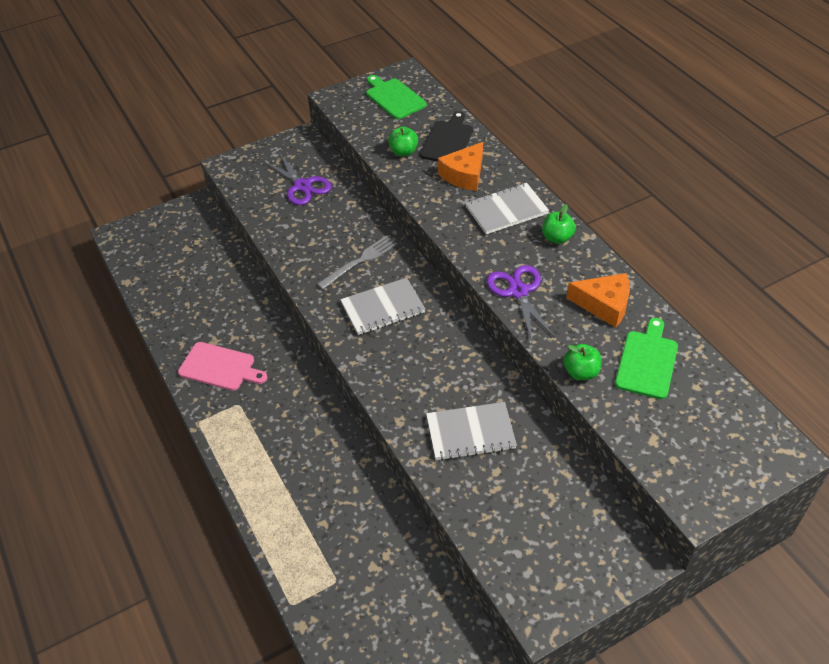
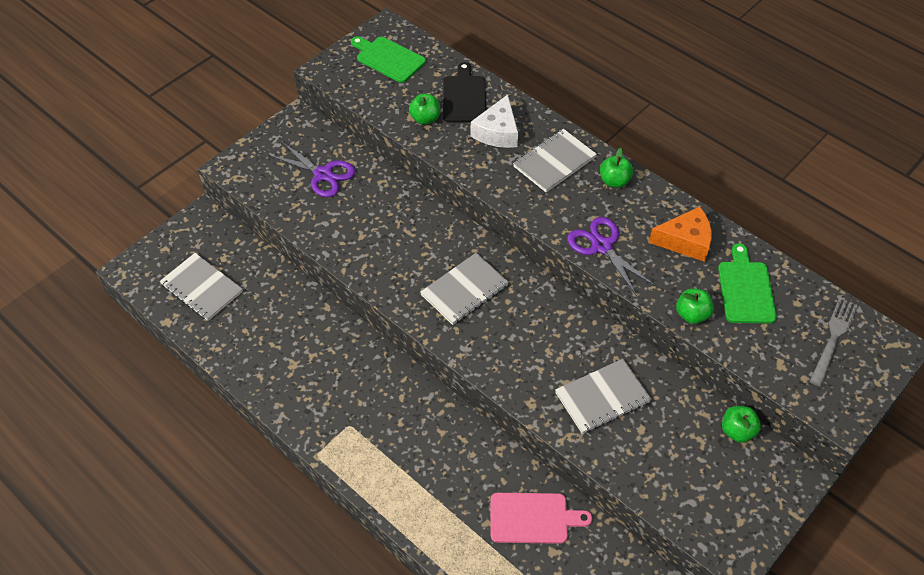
camera: 20 degrees left, 5 degrees up
(168, 261) = (202, 288): none -> grey notebook
(220, 367) = (312, 391): pink cutting board -> pink cutting board (533, 518)
(360, 261) = (420, 245): grey fork -> grey fork (833, 338)
(464, 175) = (497, 132): orange cheese -> white cheese
(593, 498) = (737, 431): none -> green apple

